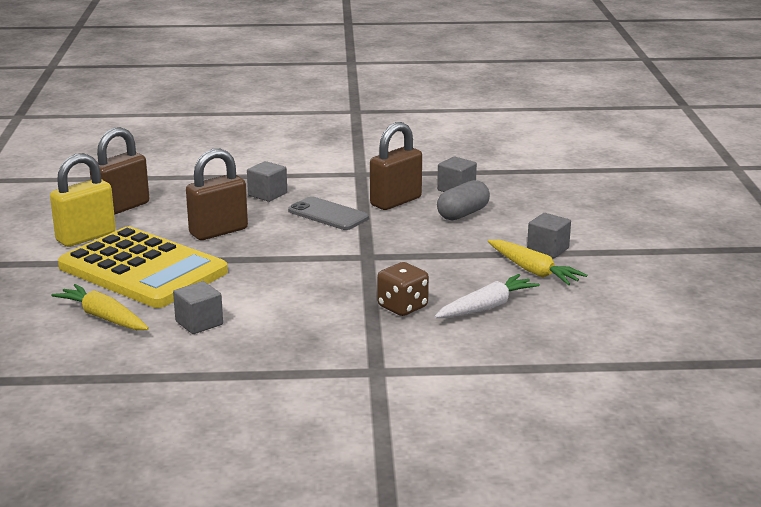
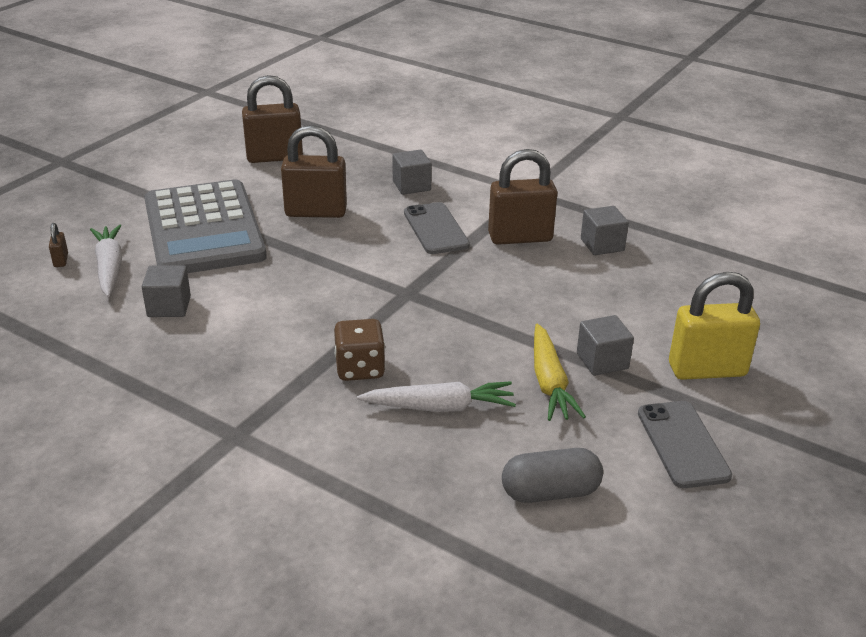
camera: 35 degrees right, 10 degrees up
(49, 327) = (61, 260): none -> brown padlock
(86, 237) = (207, 178): yellow padlock -> yellow padlock (707, 370)
(103, 317) = (109, 267): yellow carrot -> white carrot
(142, 269) = (203, 229): yellow calculator -> grey calculator
(463, 214) = (569, 278): grey capsule -> grey capsule (550, 492)
(650, 272) = (682, 444): none -> grey phone

